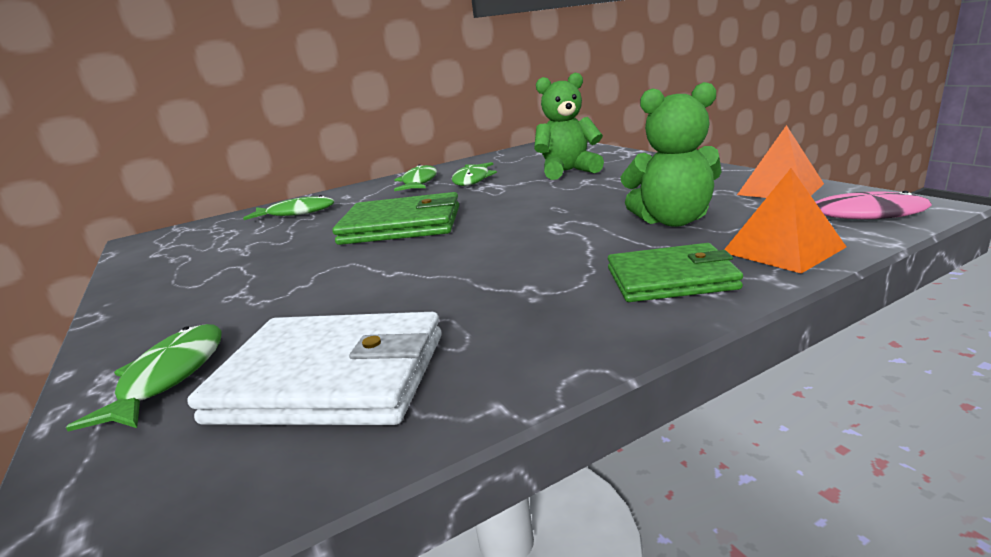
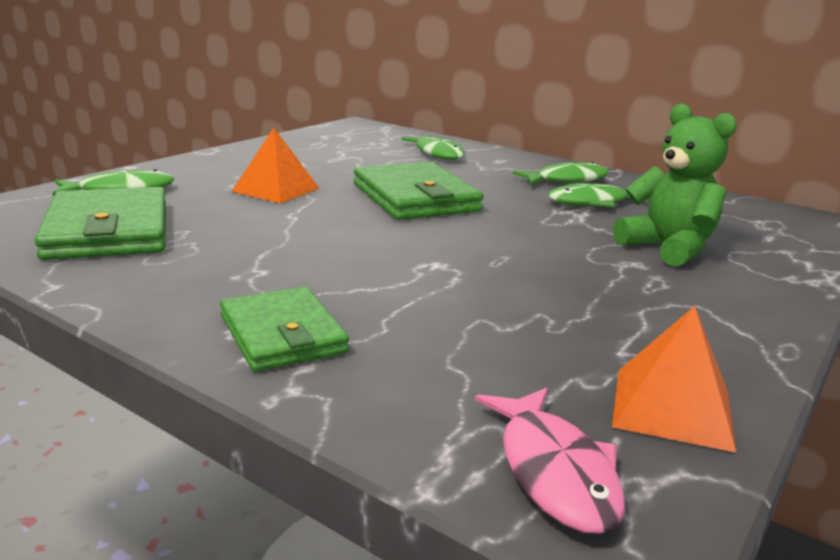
camera: 60 degrees right, 0 degrees up
(331, 377) = (108, 231): white wallet -> green wallet
(673, 221) = (475, 328): green teddy bear -> none
(782, 249) = (382, 400): orange pyramid -> orange pyramid (276, 189)

